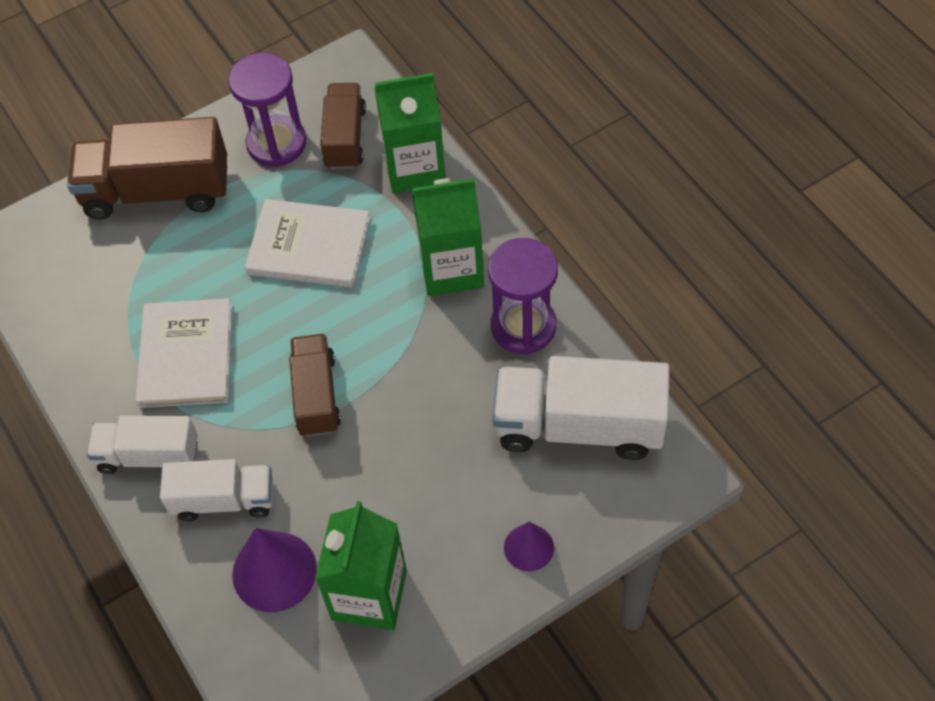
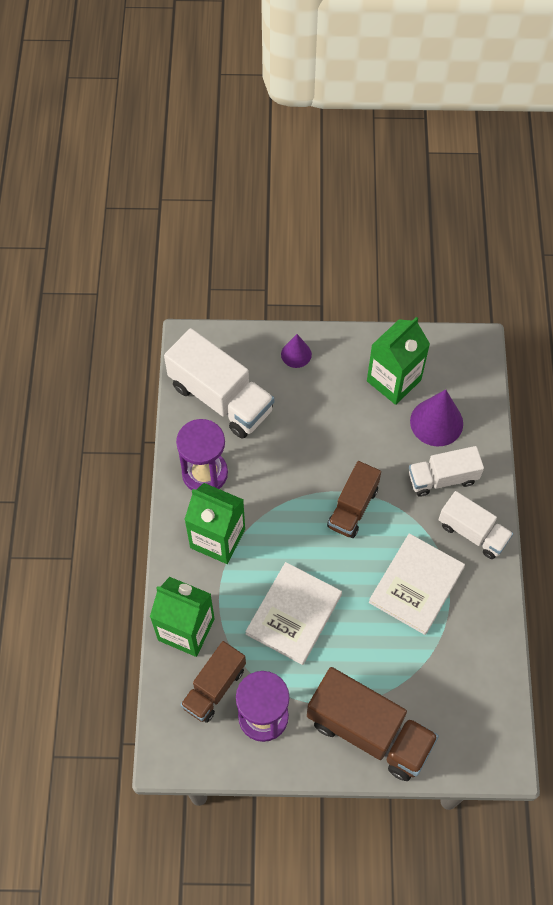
camera: 150 degrees left, 5 degrees up
(224, 500) = (442, 478): white truck -> white truck turned 45 degrees counterclockwise
(309, 246) = (294, 614): white book -> white book turned 75 degrees clockwise

